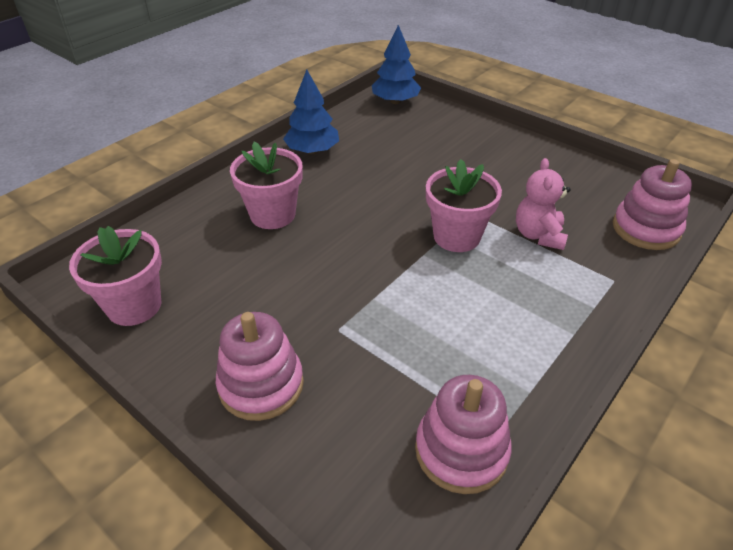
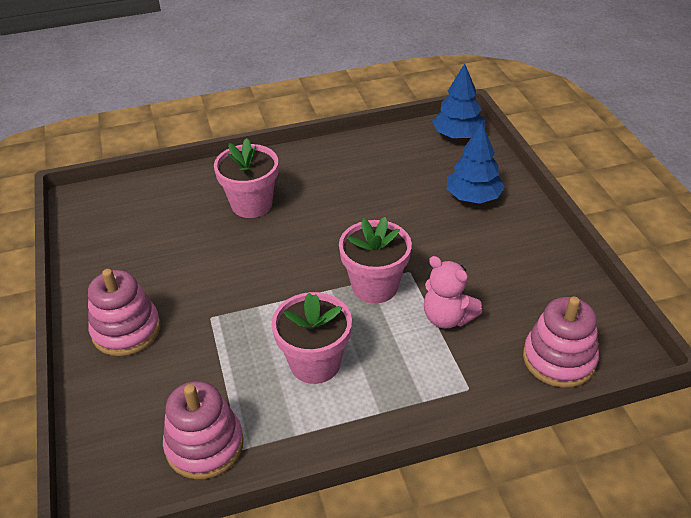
camera: 35 degrees right, 0 degrees up
(134, 306) = (101, 235): pink flower pot -> pink flower pot (315, 363)
(312, 151) = (336, 159): blue tree -> blue tree (473, 197)
(538, 235) = (447, 318): pink teddy bear -> pink teddy bear turned 90 degrees counterclockwise

